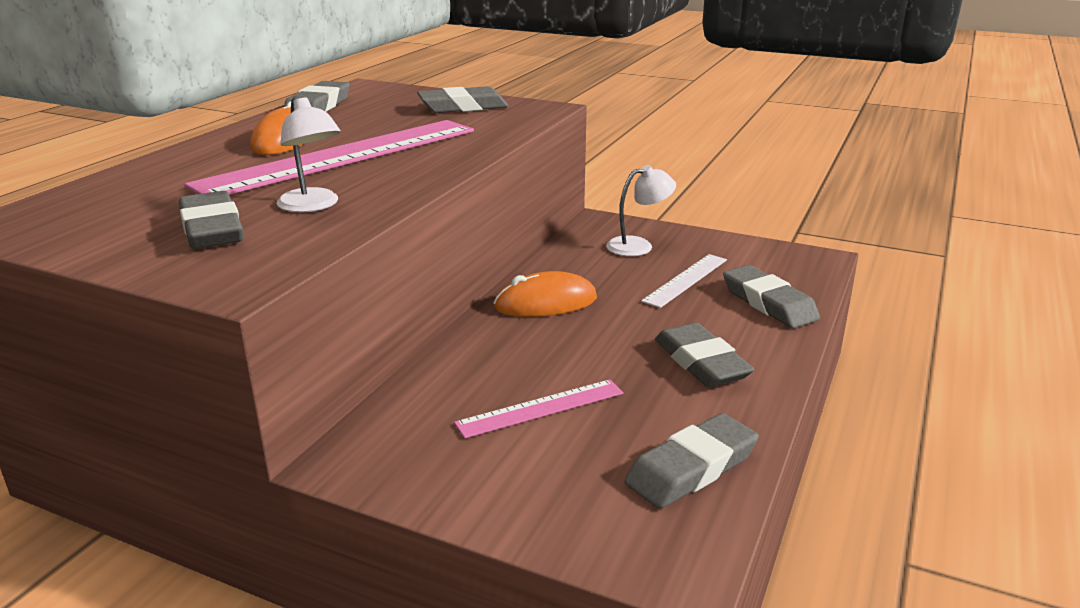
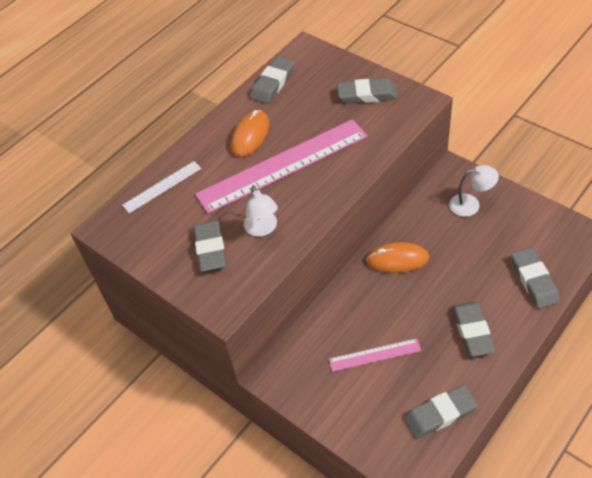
camera: 20 degrees right, 25 degrees up
(686, 280) = (490, 248): white ruler -> white ruler (162, 187)

